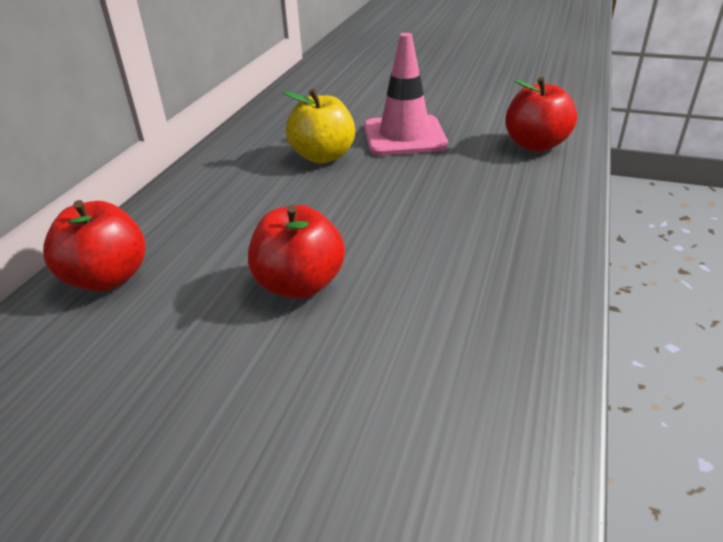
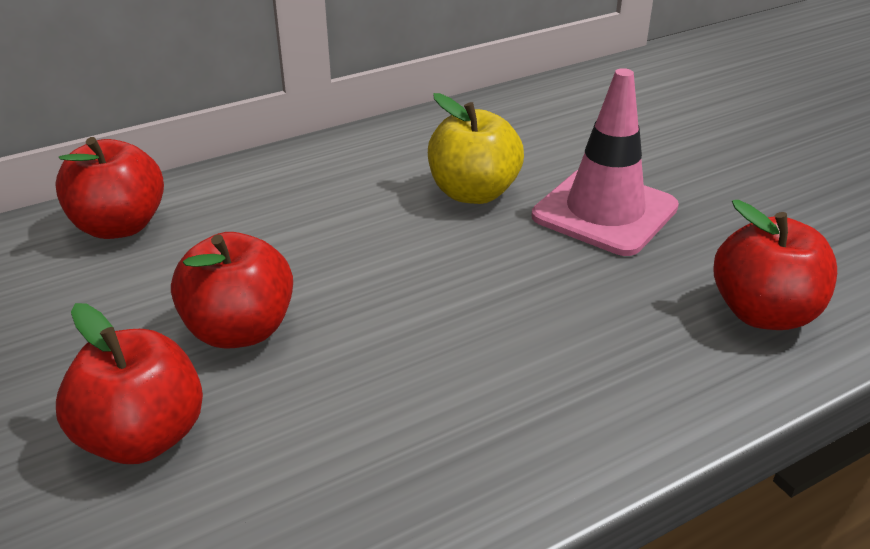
camera: 40 degrees right, 0 degrees up
(334, 370) = (143, 437): none -> red apple

